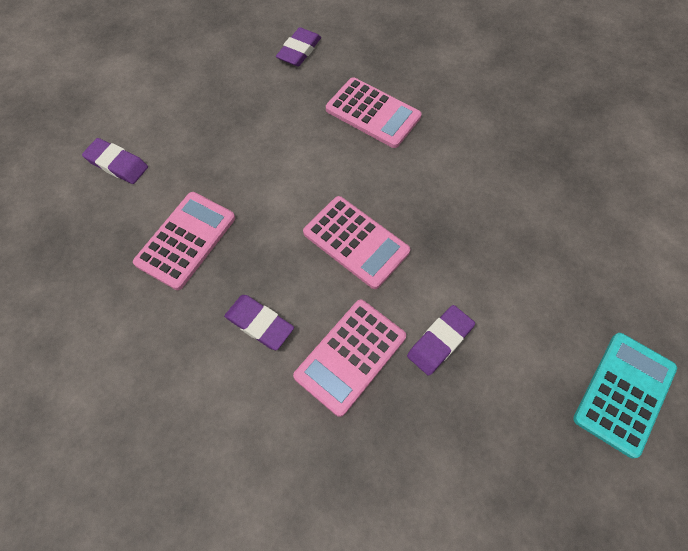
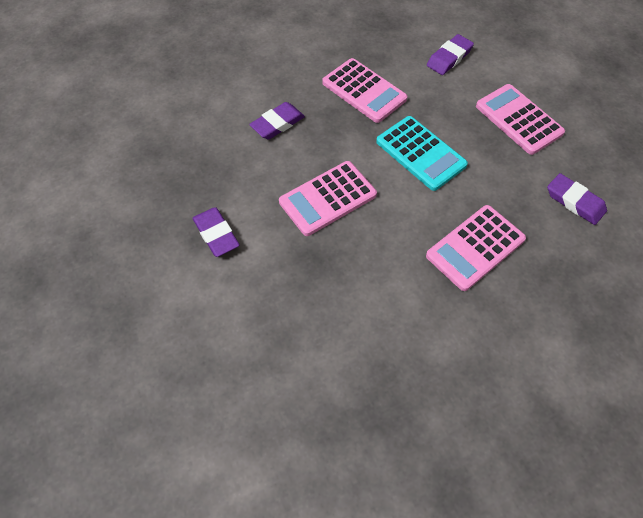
camera: 105 degrees right, 5 degrees down
(350, 356) = (229, 172): pink calculator -> pink calculator (518, 119)
(624, 393) = (112, 360): turquoise calculator -> turquoise calculator (420, 153)

